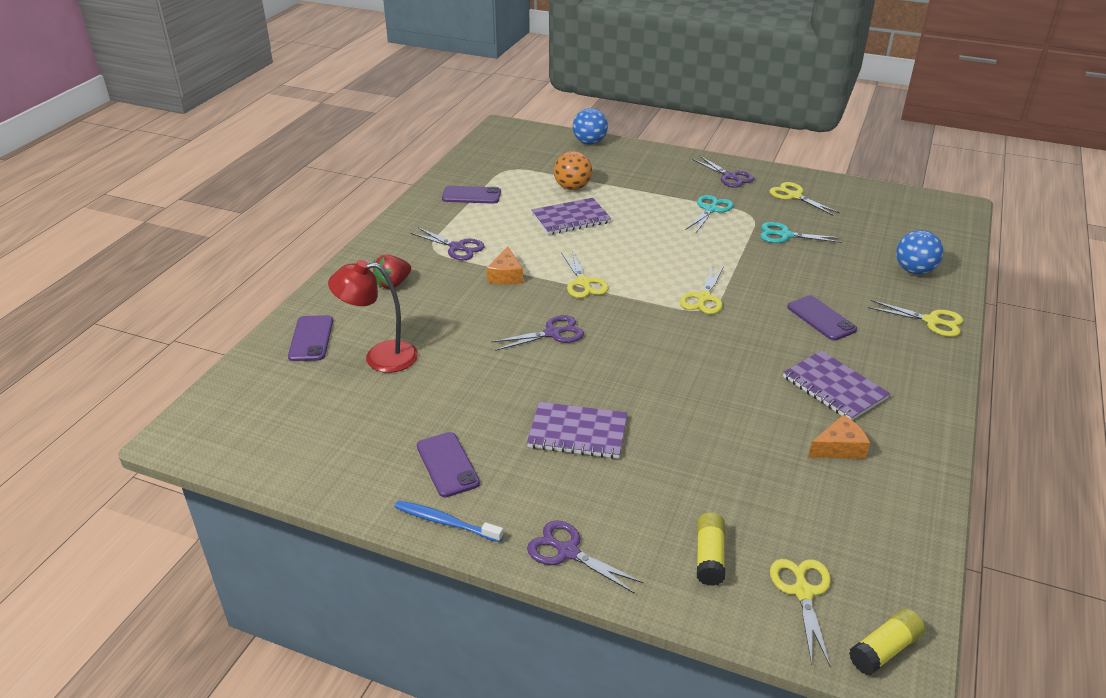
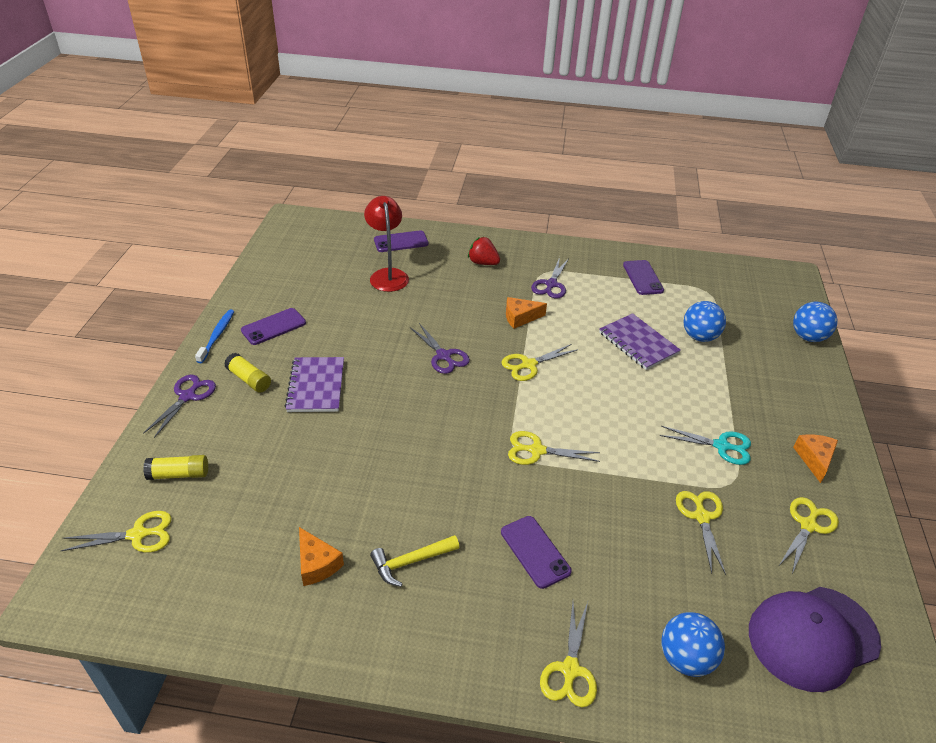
camera: 75 degrees right, 5 degrees up
(572, 188) = (699, 337): orange ball -> blue ball
(729, 177) = (814, 459): purple scissors -> orange cheese
(785, 235) = (701, 517): turquoise scissors -> yellow scissors
(821, 318) = (535, 552): purple phone -> purple phone turned 75 degrees counterclockwise
(834, 388) = (411, 562): purple notebook -> yellow hammer
(884, 649) = (72, 589): yellow glue stick -> yellow glue stick (249, 379)
(890, 219) = (812, 637): none -> purple cap

